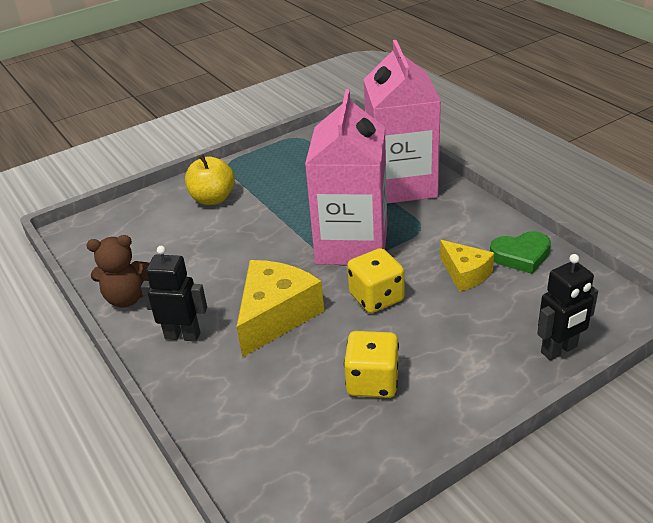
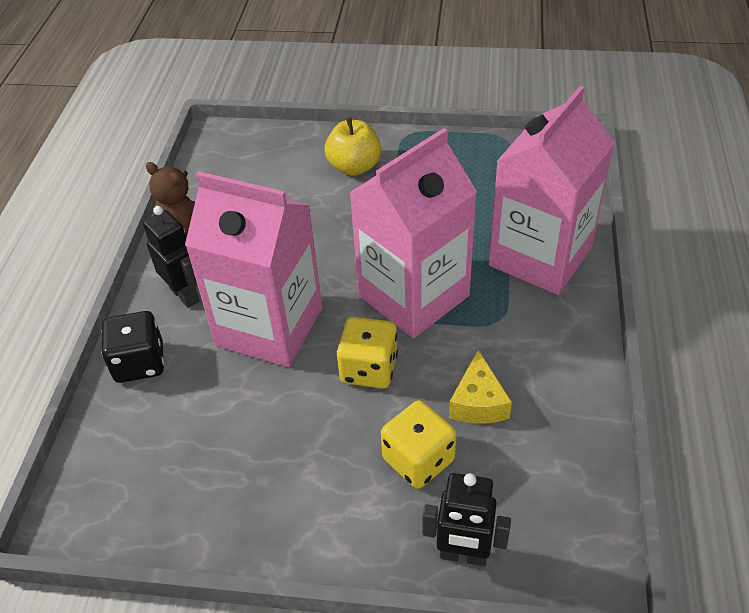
camera: 40 degrees right, 10 degrees up
(203, 395) = (139, 363): none -> black dice
(276, 316) = (269, 327): yellow cheese -> pink carton
(372, 381) = (267, 452): yellow dice -> yellow dice (418, 460)
(521, 256) = (559, 422): green heart -> none

